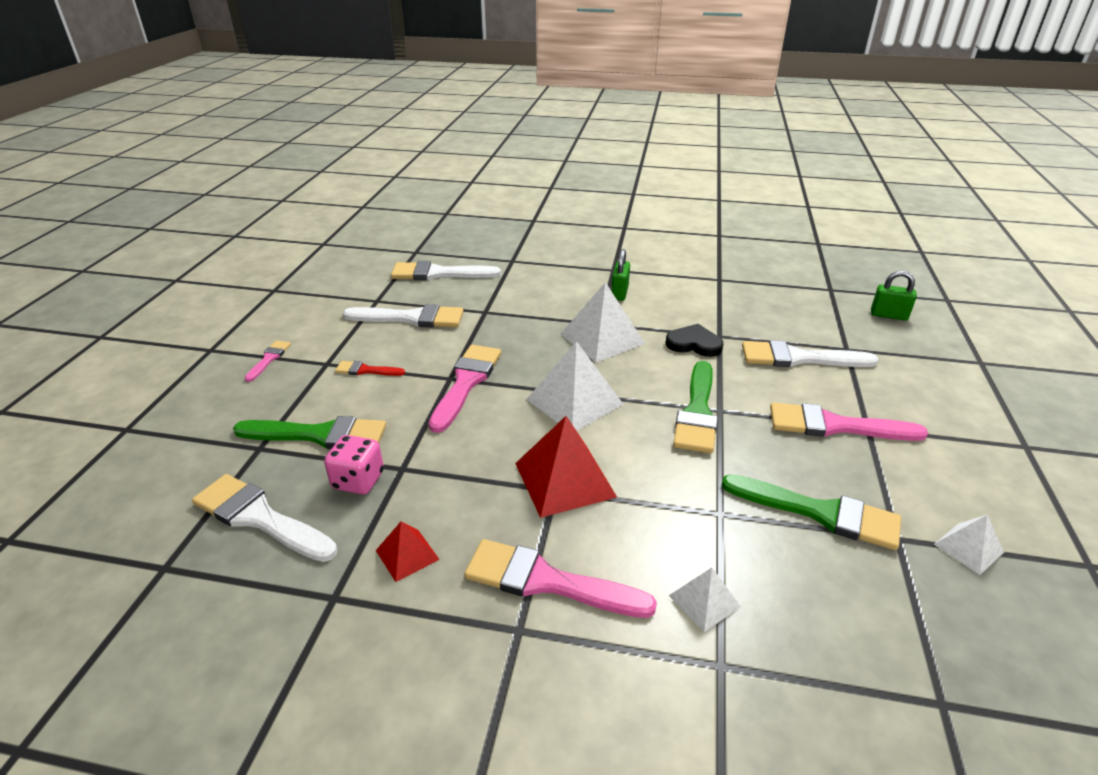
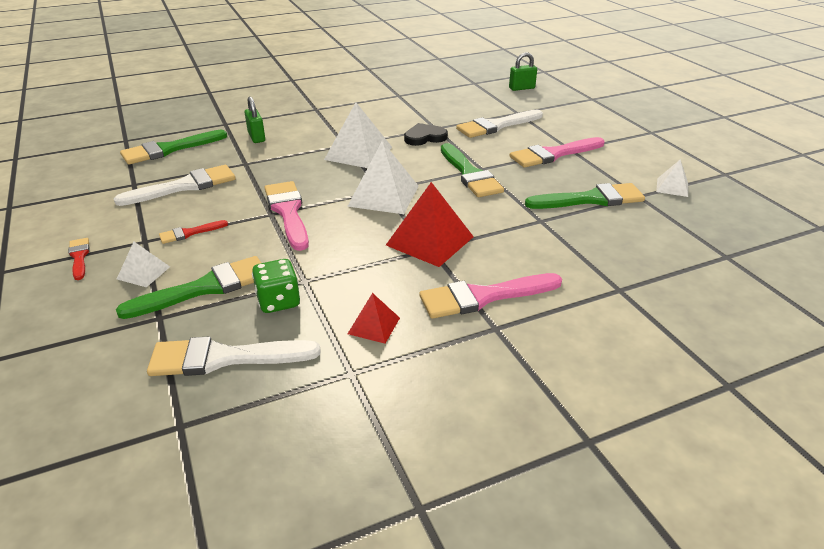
camera: 35 degrees left, 0 degrees up
(269, 359) = (79, 257): pink brush -> red brush
(358, 480) = (278, 301): pink dice -> green dice
(438, 273) = (169, 149): white brush -> green brush
(619, 293) = (338, 122): green padlock -> green padlock (256, 137)
(704, 601) = (579, 265): white pyramid -> white pyramid (143, 273)

